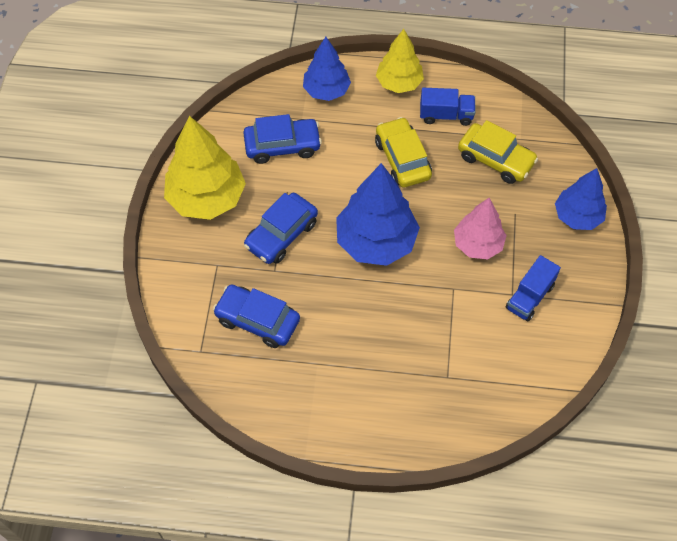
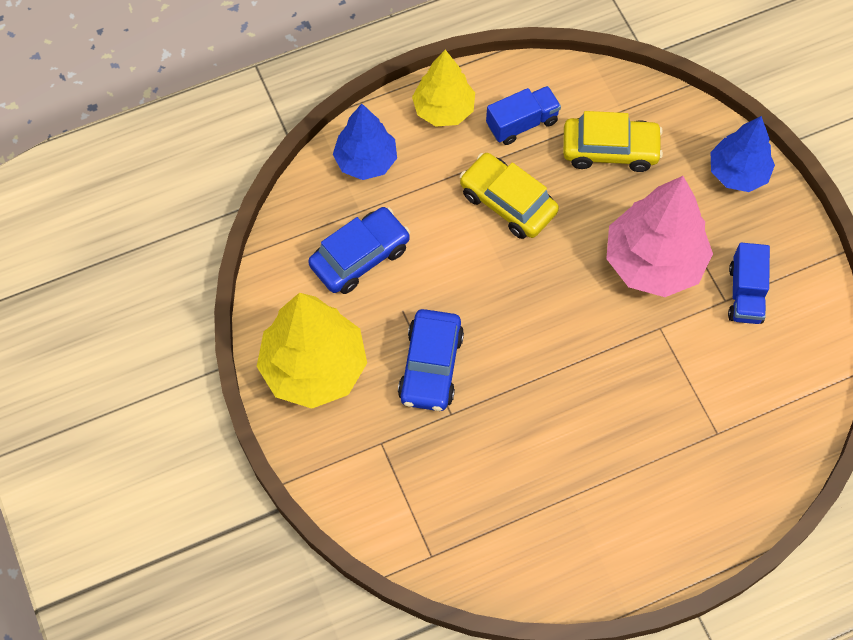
camera: 30 degrees left, 5 degrees up
(257, 320) = (471, 483): blue car -> none
(376, 242) = (542, 318): blue tree -> none
(478, 244) = (654, 262): pink tree -> pink tree, size x1.59

